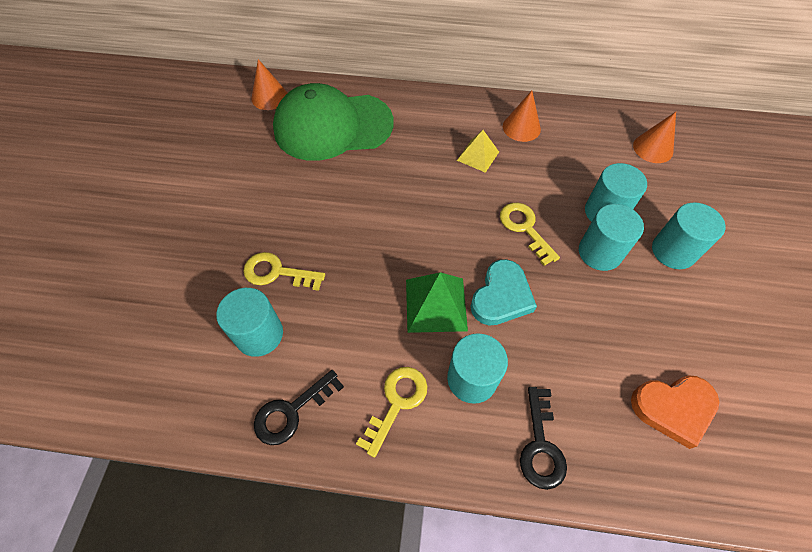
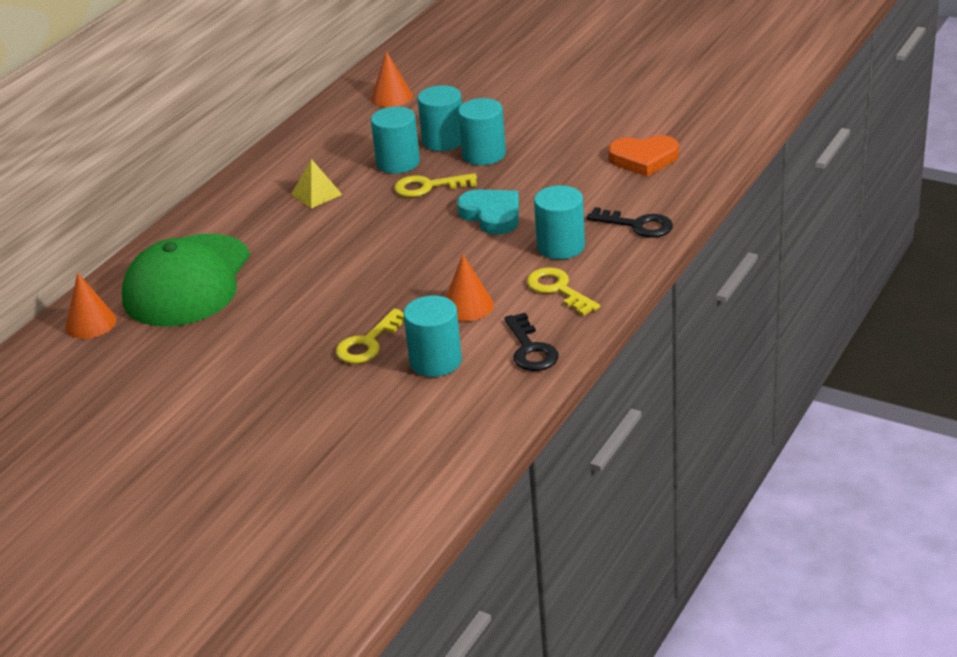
camera: 65 degrees left, 25 degrees down
(436, 304) = (475, 252): green pyramid -> none
(521, 127) = (301, 161): orange cone -> orange cone (467, 306)
(673, 251) = (509, 119): turquoise cylinder -> turquoise cylinder (398, 163)
(673, 408) = (644, 159): orange heart -> orange heart turned 75 degrees clockwise

